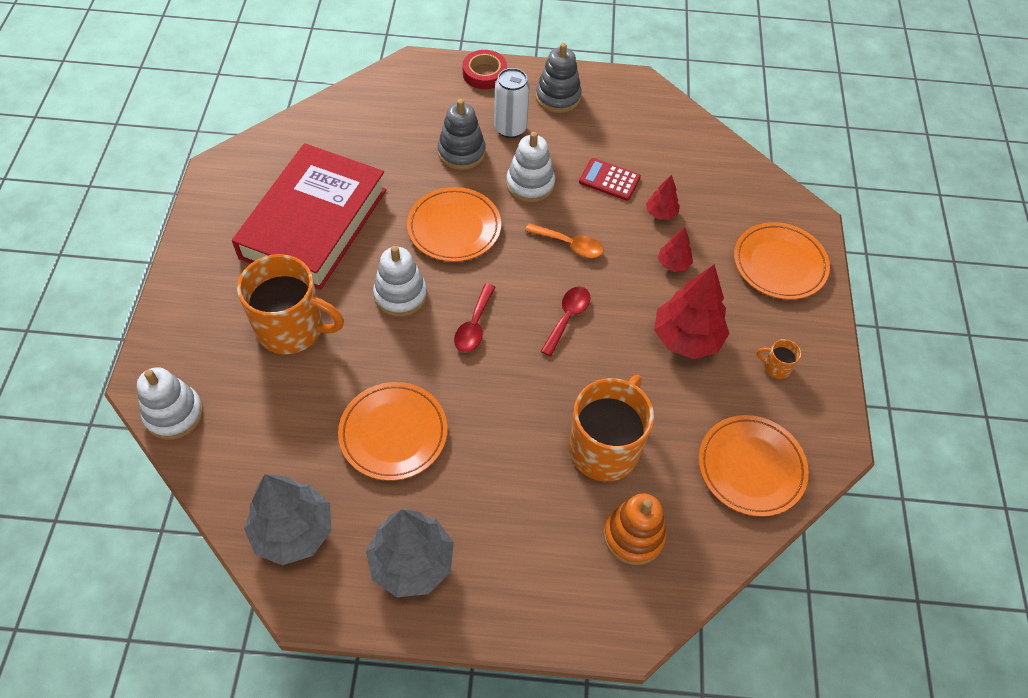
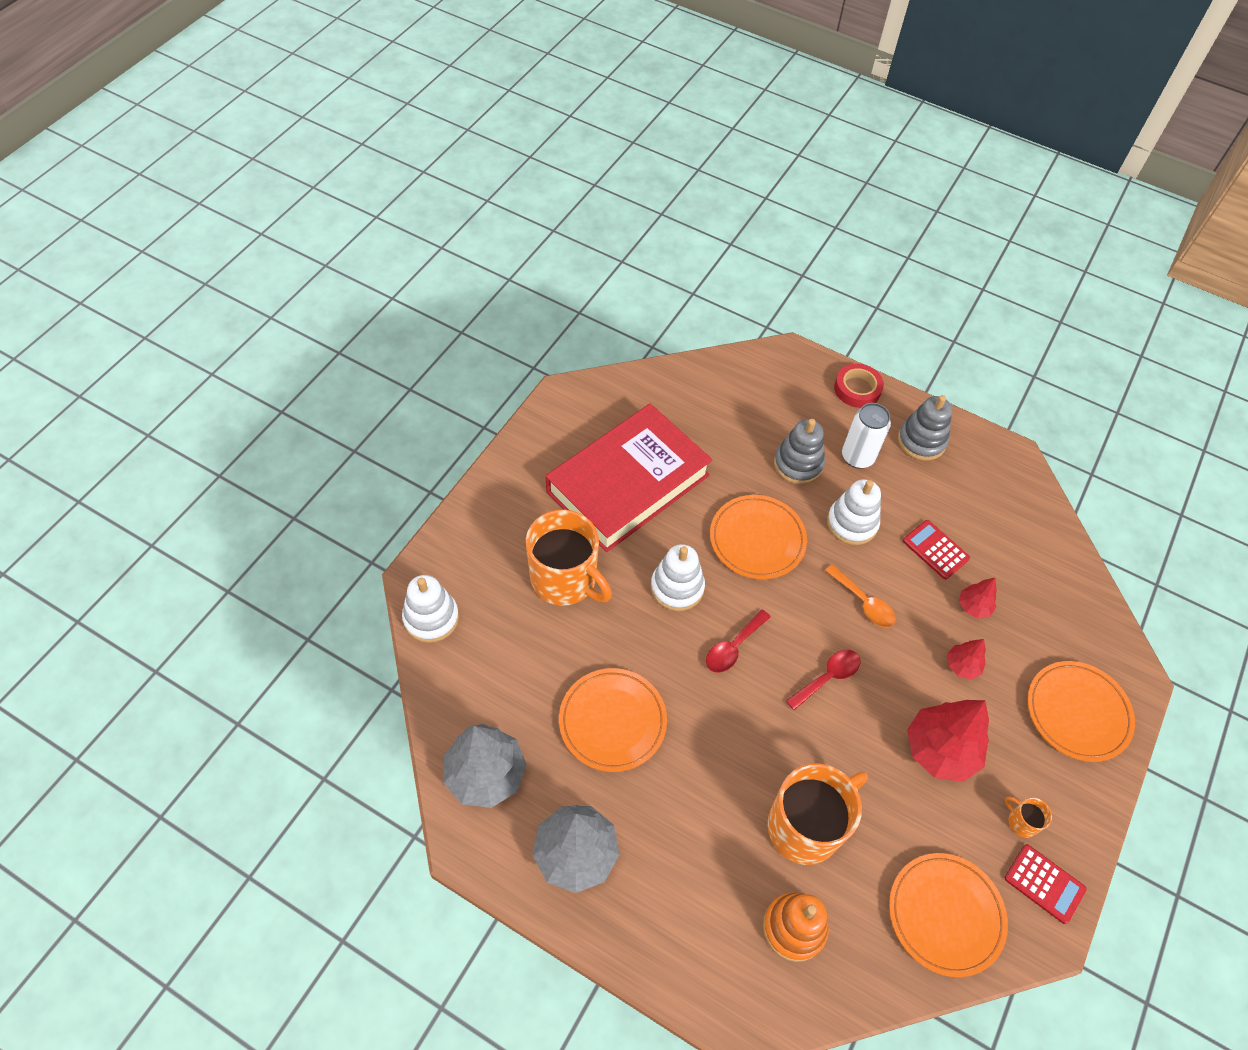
camera: 25 degrees right, 0 degrees up
(815, 407) = (1044, 883): none -> red calculator

